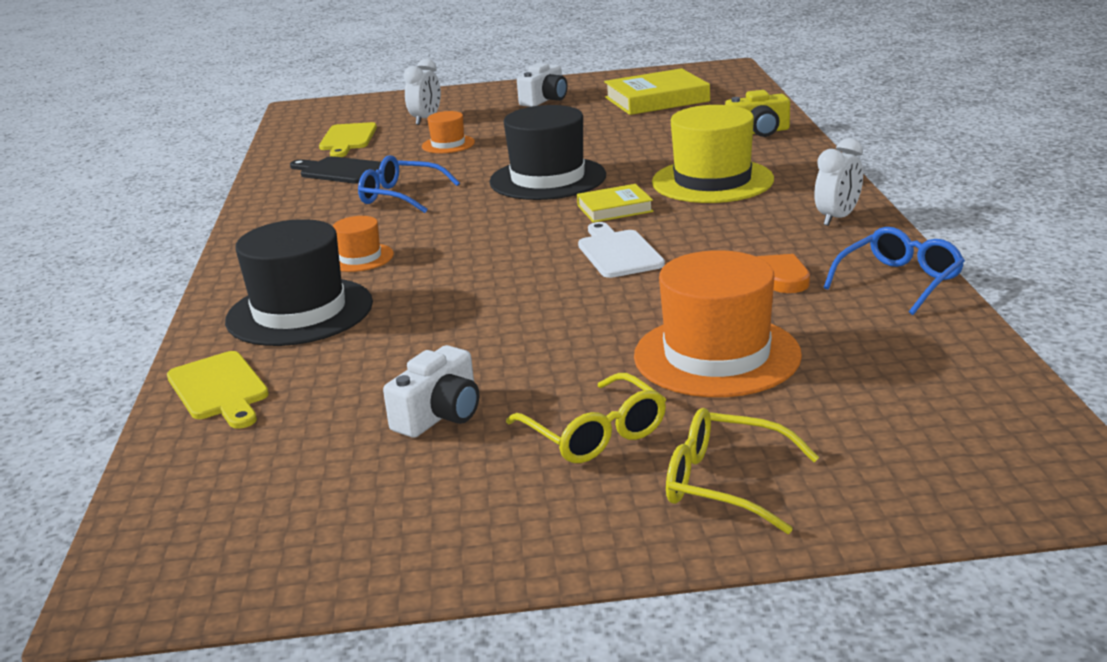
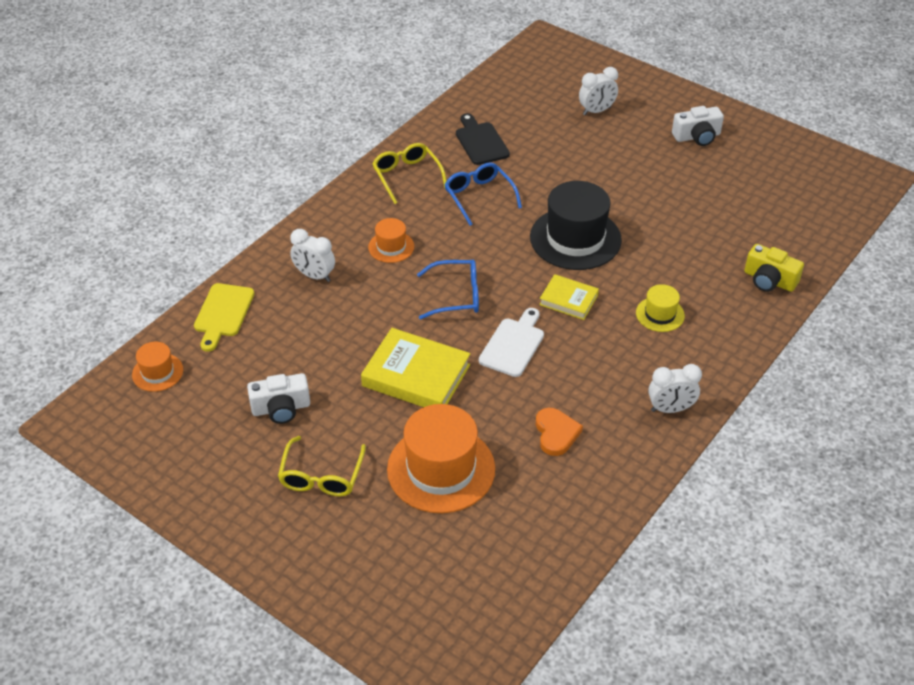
camera: 40 degrees right, 20 degrees up
(299, 312) = (314, 276): black hat -> white clock
(348, 139) = (526, 104): yellow cutting board -> none
(448, 144) = (572, 154): orange hat -> orange hat (157, 372)
(656, 99) = (766, 189): yellow book -> yellow book (416, 375)
(712, 181) = (660, 314): yellow hat -> yellow hat, size x0.50
(725, 483) = (327, 552): yellow glasses -> yellow glasses (407, 176)
(899, 281) = (611, 490): blue glasses -> blue glasses (456, 296)

